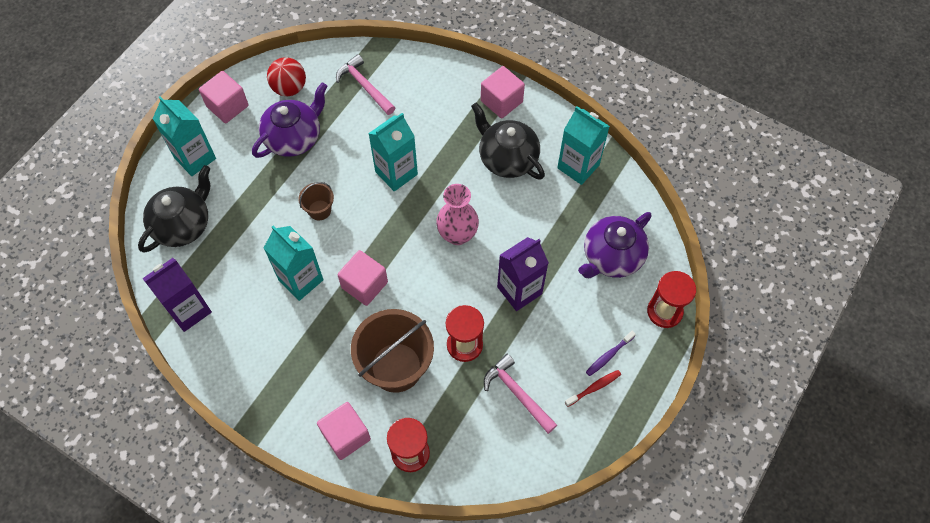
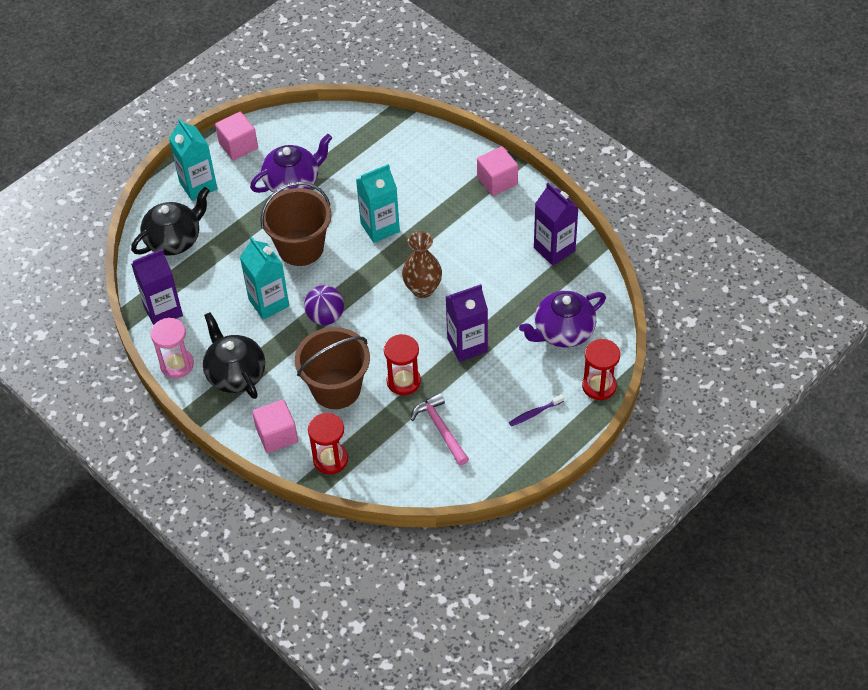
camera: 15 degrees right, 10 degrees down
(218, 372) = (177, 364): none -> pink hourglass
(289, 88) = (299, 139): red ball -> none
(319, 210) = (300, 247): brown bucket -> brown bucket, size x2.11
(364, 86) = (370, 148): pink hammer -> none
(364, 285) = (325, 316): pink cube -> purple ball
(457, 235) = (422, 289): pink vase -> brown vase
(507, 158) = (488, 231): black teapot -> black teapot (235, 374)
(578, 166) = (554, 249): turquoise carton -> purple carton
(594, 388) = (513, 437): red toothbrush -> none

